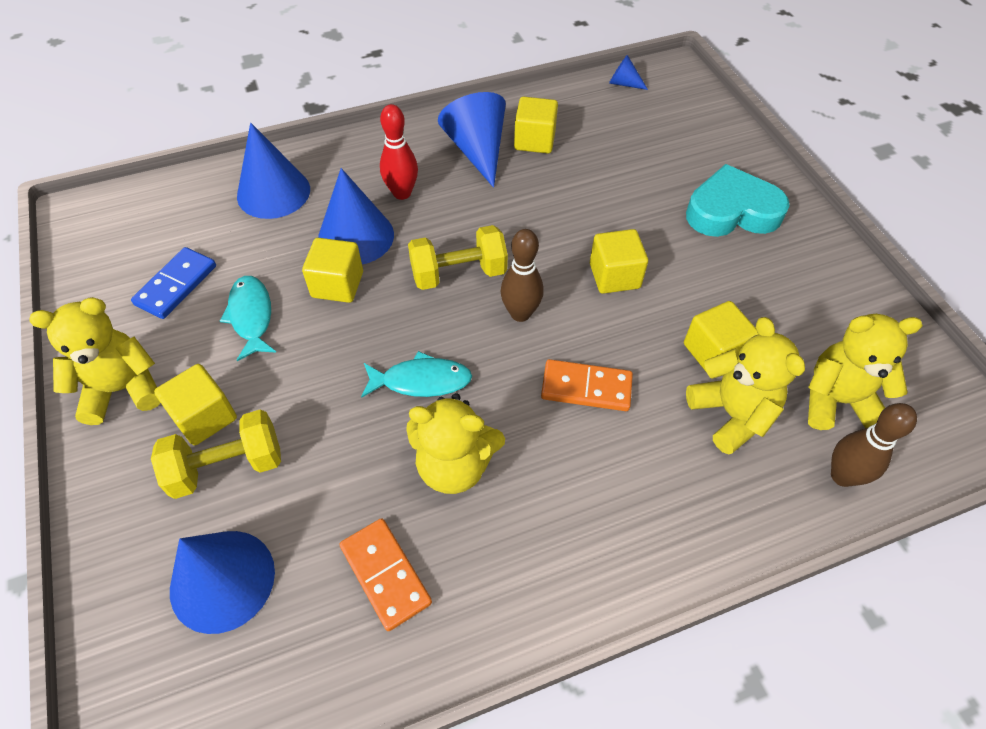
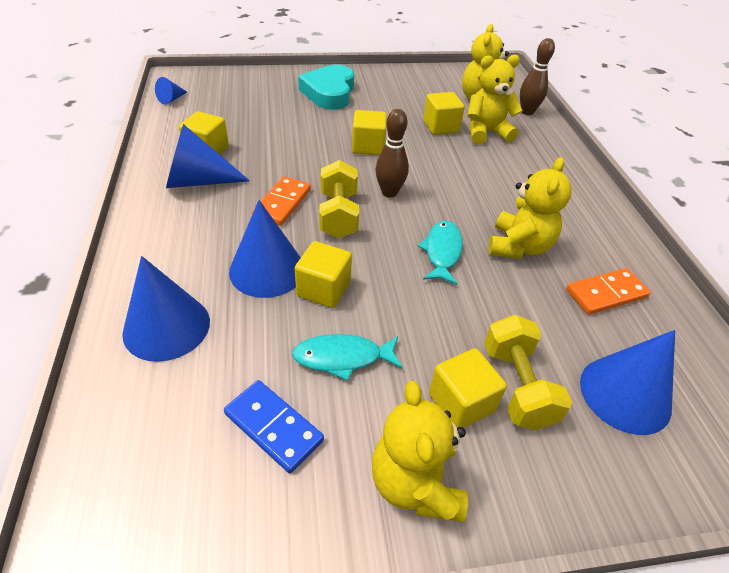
camera: 80 degrees left, 10 degrees down
(402, 193) = (225, 233): red bowling pin -> none
(586, 387) = (460, 178): orange domino -> orange domino (282, 203)

